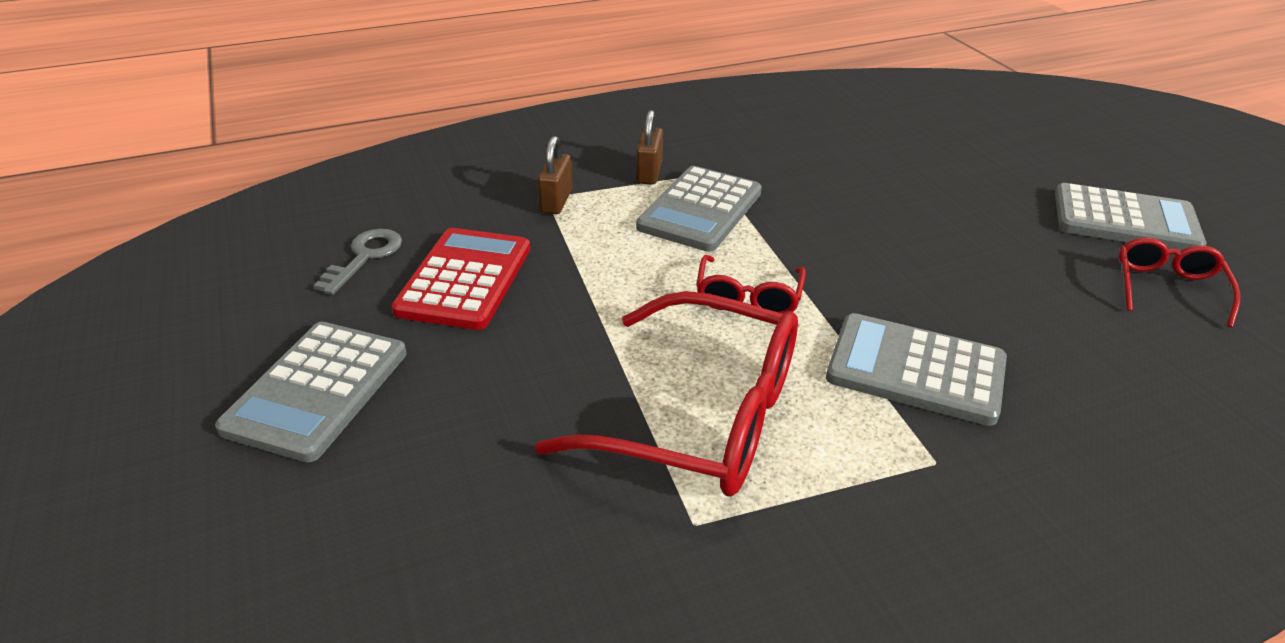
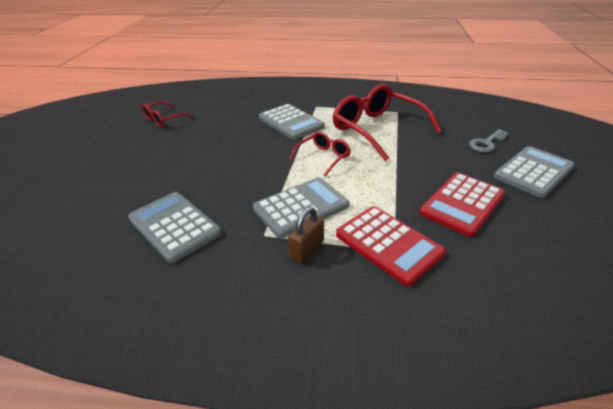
camera: 150 degrees left, 0 degrees up
(365, 257) = (529, 238): grey key -> grey key (486, 143)
(556, 201) = (388, 244): brown padlock -> red calculator
(1125, 220) = (117, 141): grey calculator -> grey calculator (174, 226)

